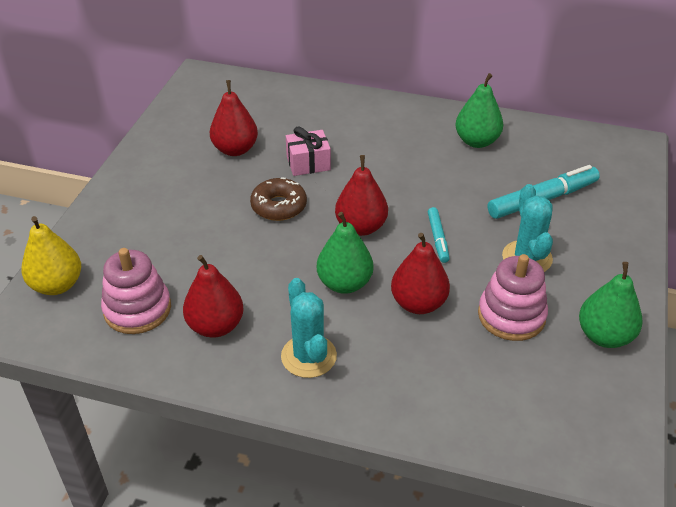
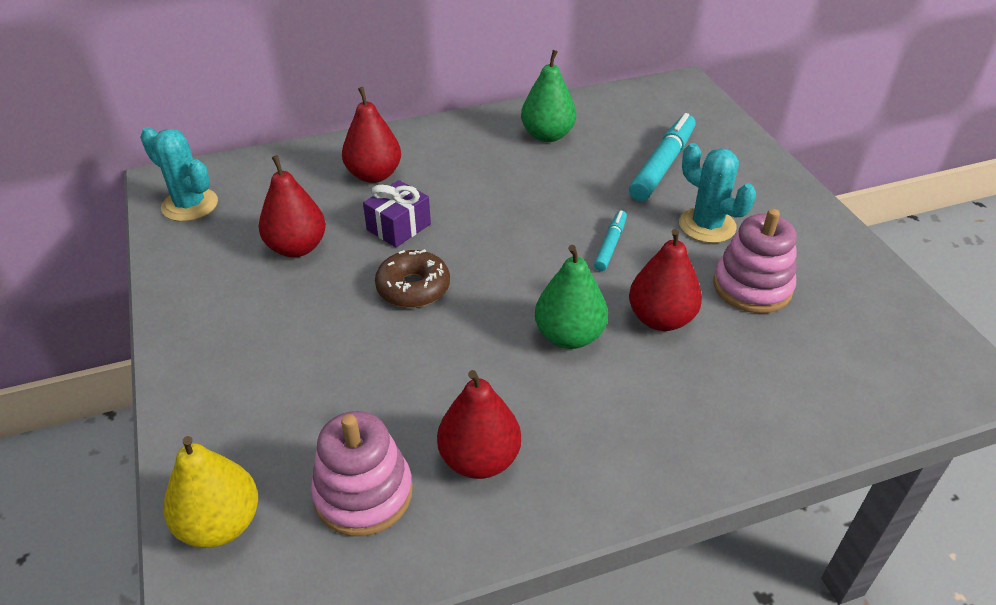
camera: 35 degrees left, 0 degrees up
(308, 163) = (399, 227): pink gift -> purple gift
(308, 356) = (614, 434): turquoise cactus -> turquoise cactus (190, 205)
(361, 227) = (524, 269): red pear -> red pear (374, 175)
(437, 238) = (610, 245): turquoise marker -> turquoise marker turned 120 degrees counterclockwise
(604, 336) = (842, 265): green pear -> none

